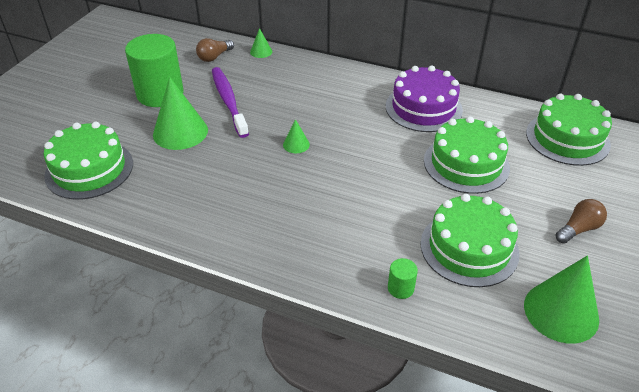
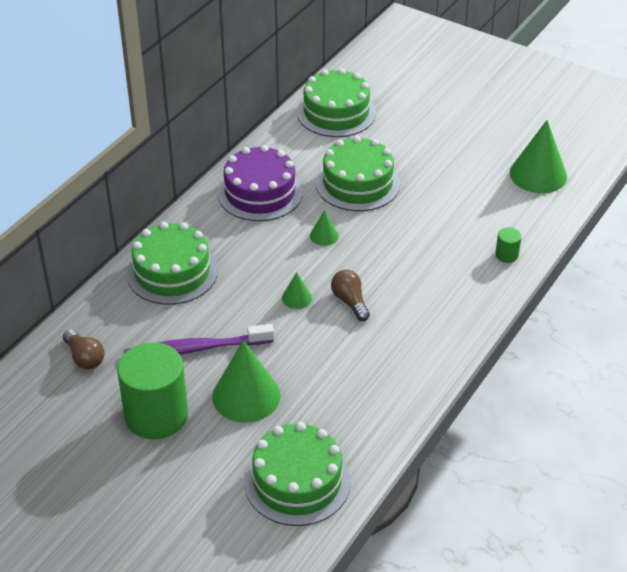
camera: 80 degrees left, 0 degrees up
(261, 52) = (90, 310): green cone -> green cone (324, 235)
(469, 248) = (466, 206): green cake -> green cake (172, 272)
(578, 229) = (454, 140): brown light bulb -> brown light bulb (350, 302)

